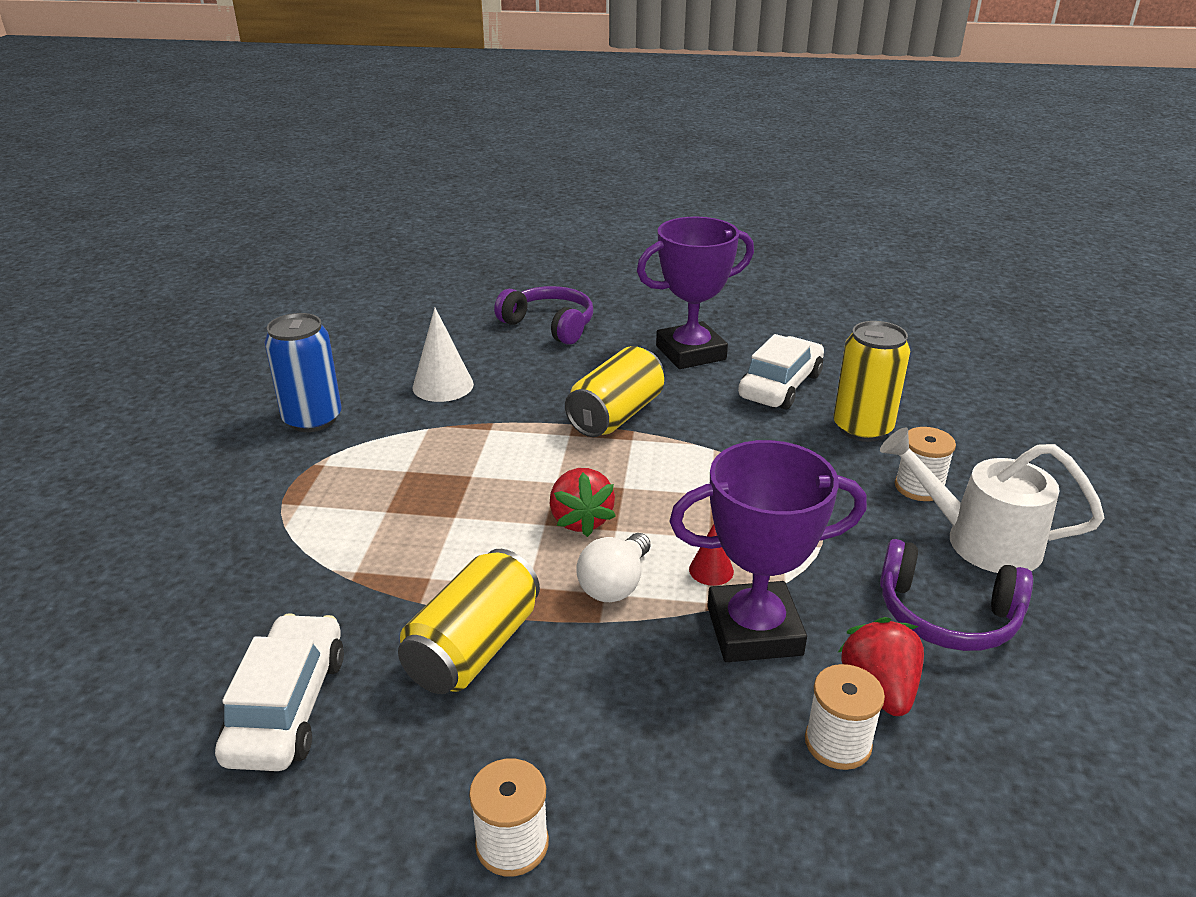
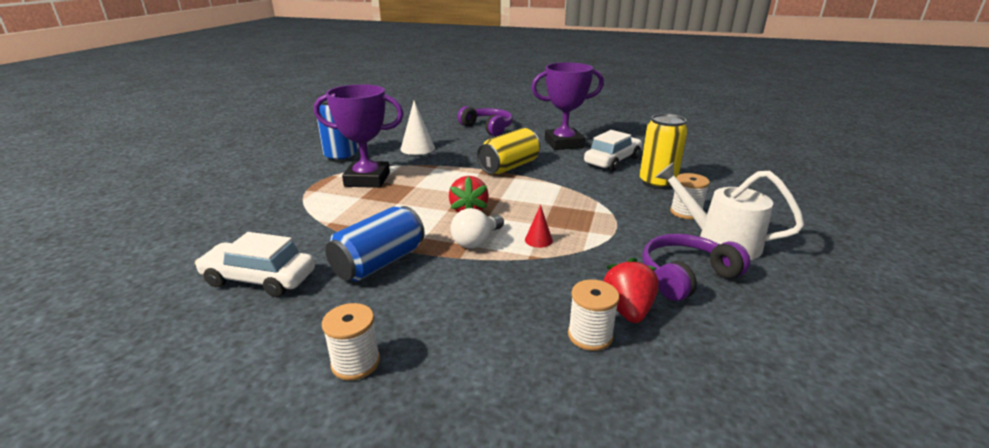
camera: 10 degrees right, 5 degrees down
(287, 707) = (259, 279): white car -> white car turned 90 degrees counterclockwise
(473, 648) = (379, 263): yellow can -> blue can
(754, 630) = (554, 271): purple trophy -> purple trophy (367, 179)
(946, 615) = (686, 276): purple headphones -> purple headphones turned 120 degrees clockwise

